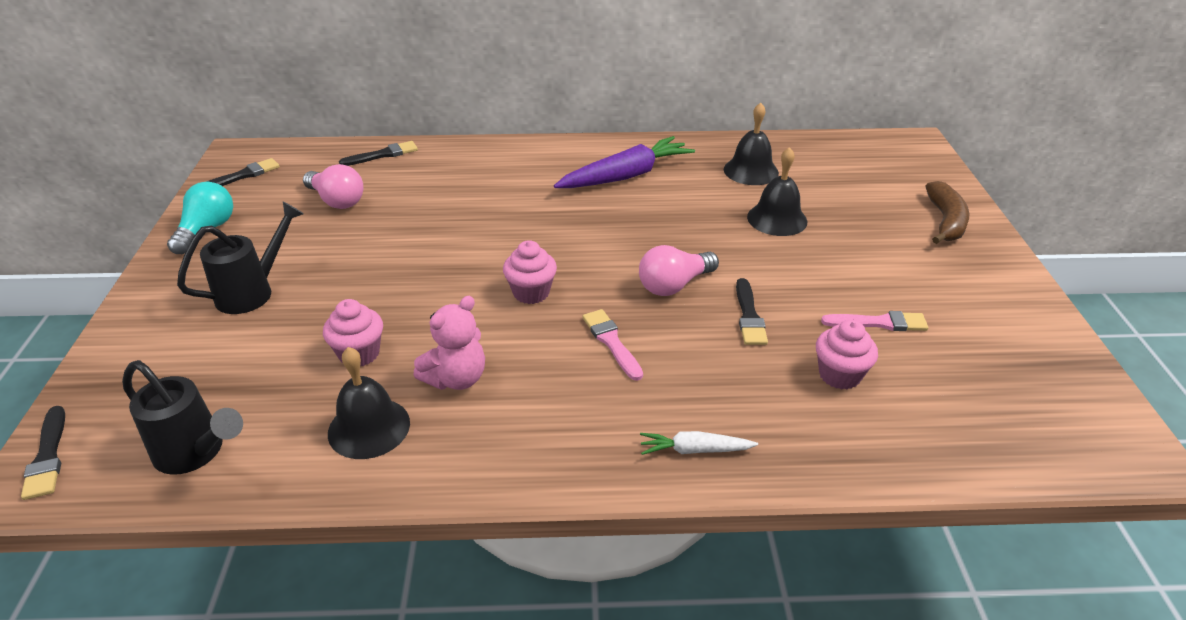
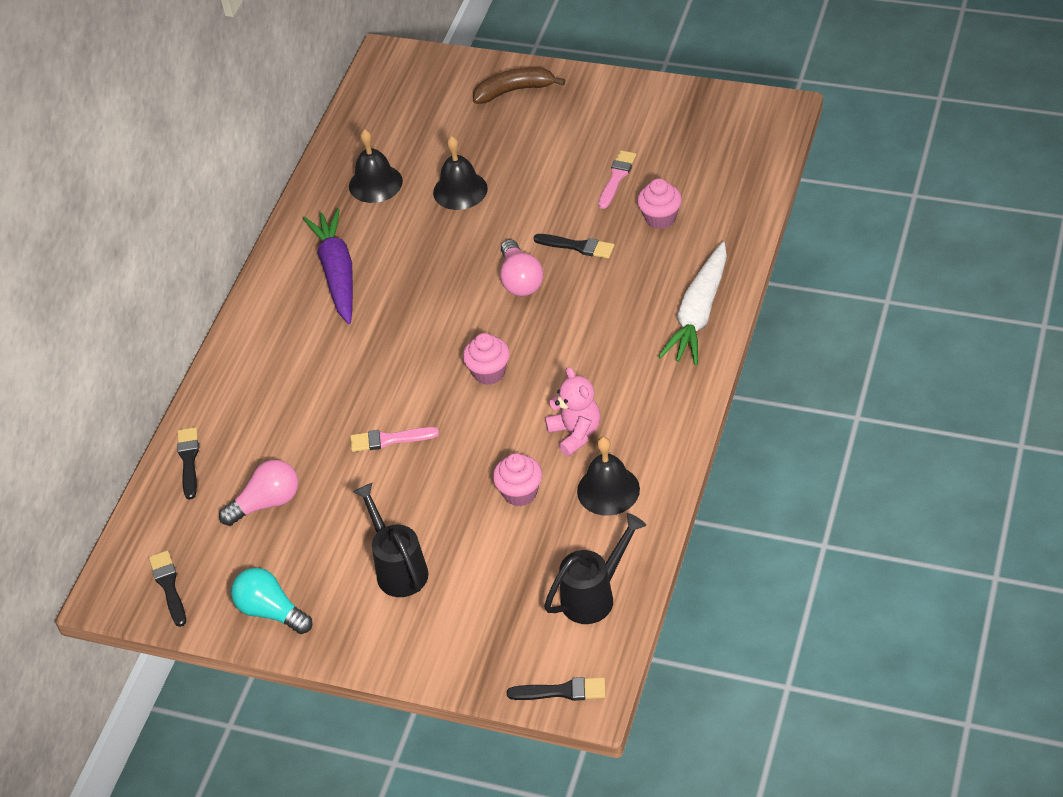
camera: 65 degrees left, 10 degrees up
(611, 342) = (573, 334): pink brush -> pink brush (389, 439)
(695, 450) = (699, 314): white carrot -> white carrot, size x2.01
(945, 221) = (514, 90): brown banana -> brown banana turned 45 degrees counterclockwise

